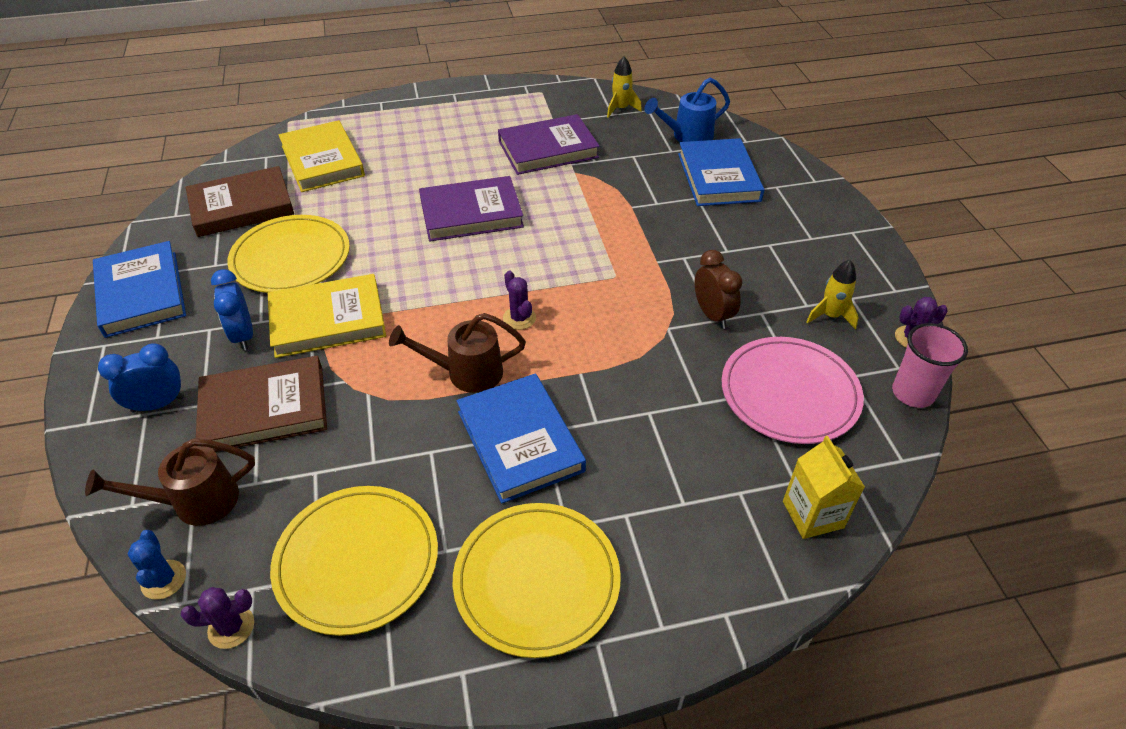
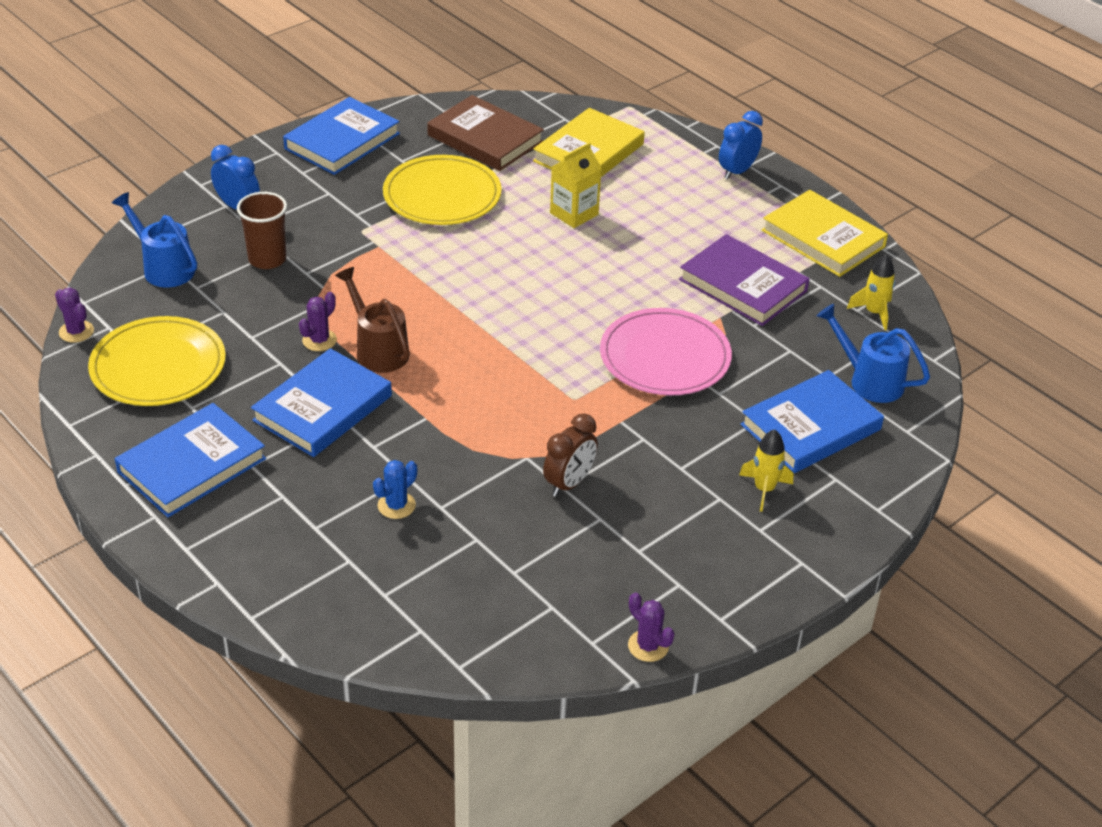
camera: 60 degrees right, 5 degrees down
(164, 580) = (95, 285): blue cactus -> blue cactus (396, 505)
(195, 502) = (163, 267): brown watering can -> blue watering can
(243, 335) = (334, 213): blue clock -> blue clock (737, 171)
(264, 409) = (267, 259): brown book -> brown cup
(328, 320) = (383, 248): yellow book -> yellow book (823, 238)
(471, 213) = (590, 273): purple book -> none
(519, 318) = (468, 356): purple cactus -> purple cactus (319, 340)
(536, 580) = (192, 465): yellow plate -> blue book
(789, 393) = (496, 566): pink plate -> pink plate (665, 357)
(813, 514) = (352, 615): yellow carton -> yellow carton (574, 214)
(830, 316) = (635, 573): yellow rocket -> yellow rocket (764, 489)
(913, 393) = (560, 660): pink cup -> none

